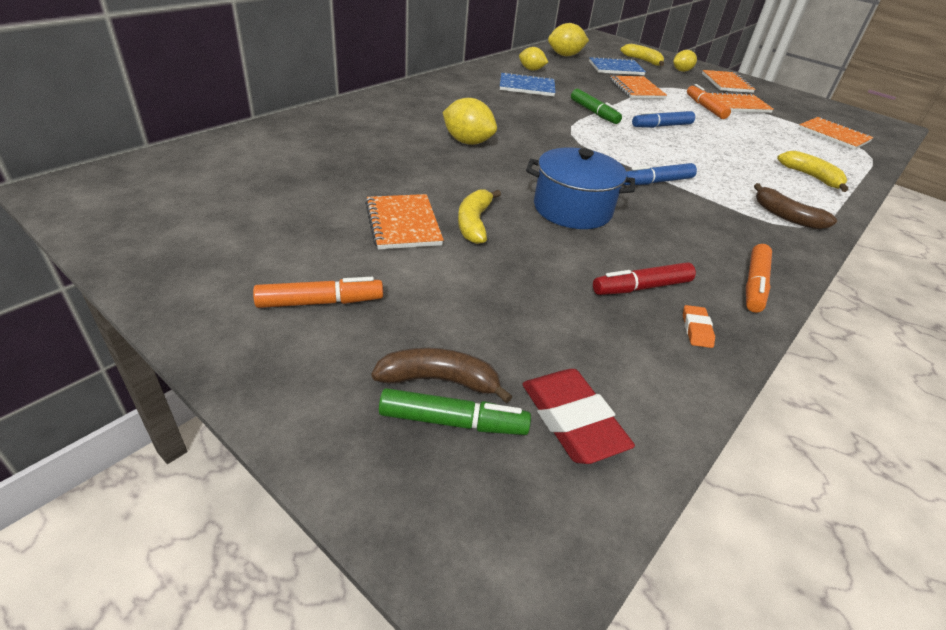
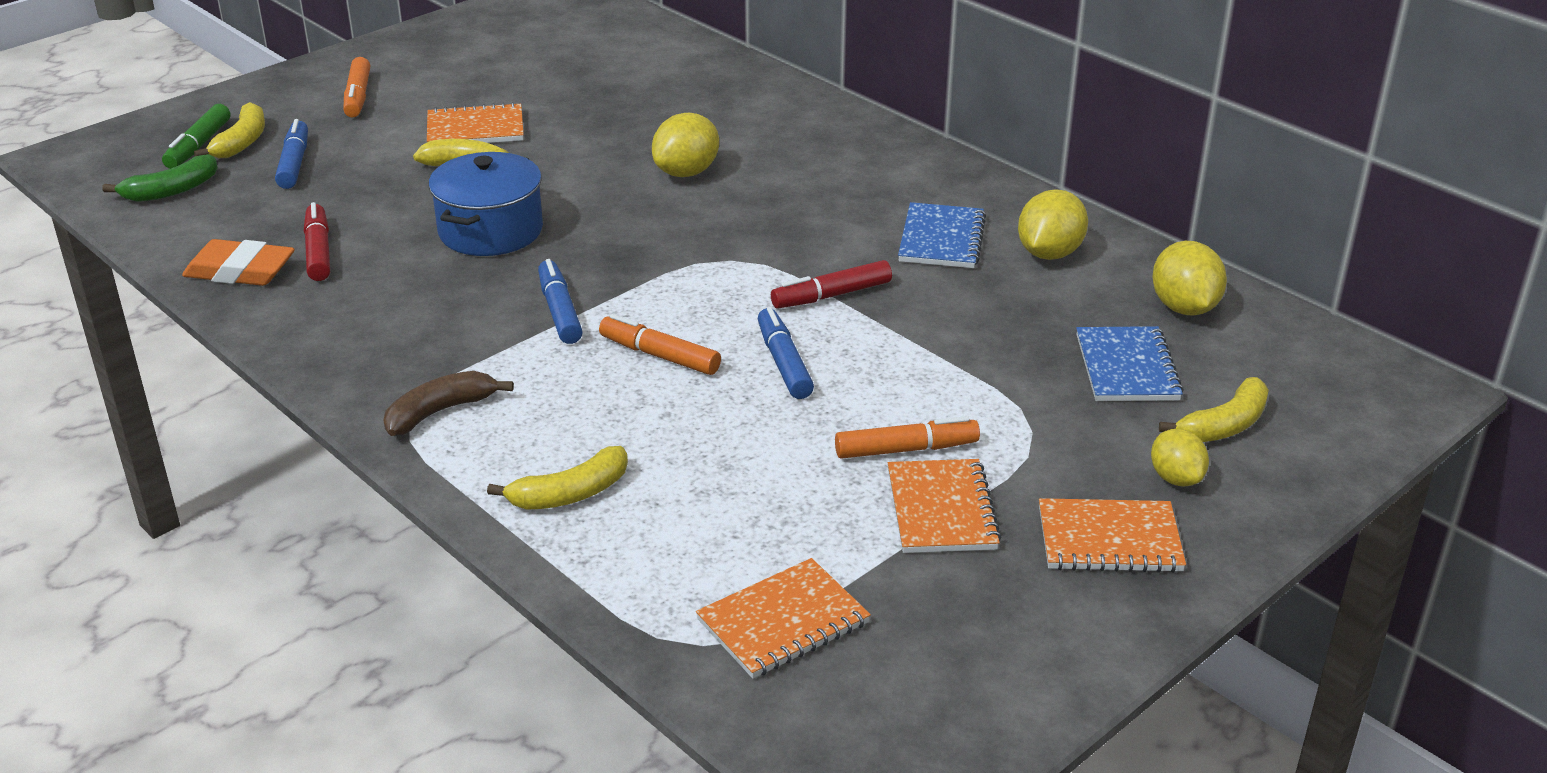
camera: 100 degrees right, 5 degrees down
(439, 380) = (242, 142): brown banana -> yellow banana
(486, 327) = (294, 163): none -> blue marker
(531, 70) = (1049, 253): yellow lemon -> yellow lemon, size x1.50
(572, 420) = (171, 191): red eraser -> green banana
(593, 112) = (832, 295): green marker -> red marker
(636, 89) = (986, 371): orange notebook -> none
(696, 329) = (240, 271): orange eraser -> orange eraser, size x1.97
(754, 284) = (294, 330): orange marker -> orange marker (660, 356)

